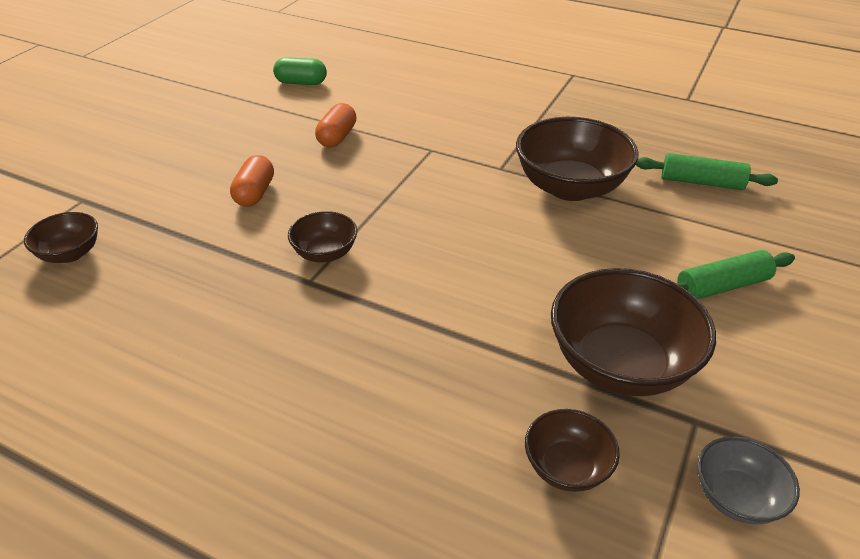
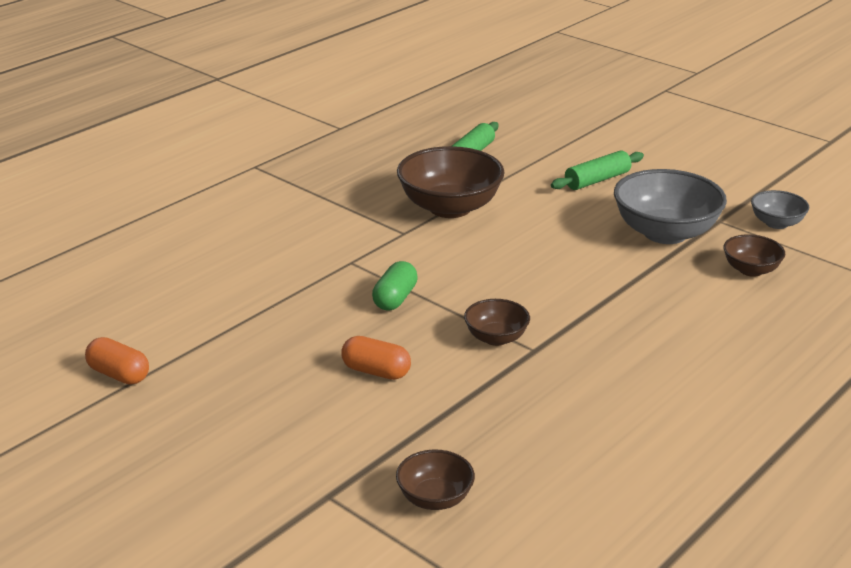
camera: 75 degrees left, 10 degrees down
(301, 83) = (143, 324): green capsule -> green capsule (395, 299)
(337, 137) = (291, 312): orange capsule -> orange capsule (119, 375)
(620, 364) = (665, 233): brown bowl -> grey bowl
(722, 286) = (597, 180): green rolling pin -> green rolling pin turned 60 degrees clockwise

